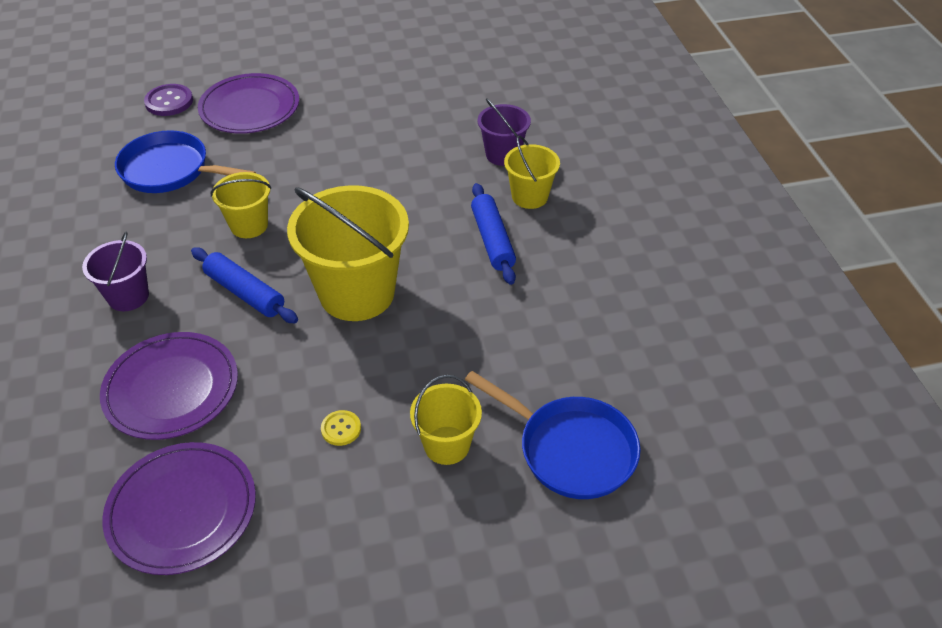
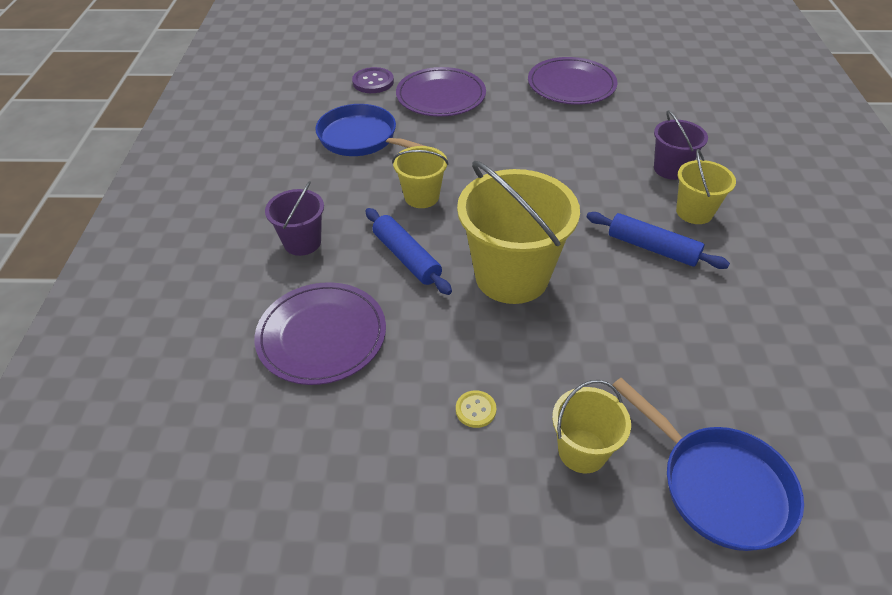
camera: 15 degrees right, 0 degrees up
(182, 510) = (306, 461): purple plate -> purple plate (571, 85)
(492, 240) = (652, 248): blue rolling pin -> blue rolling pin turned 60 degrees counterclockwise

